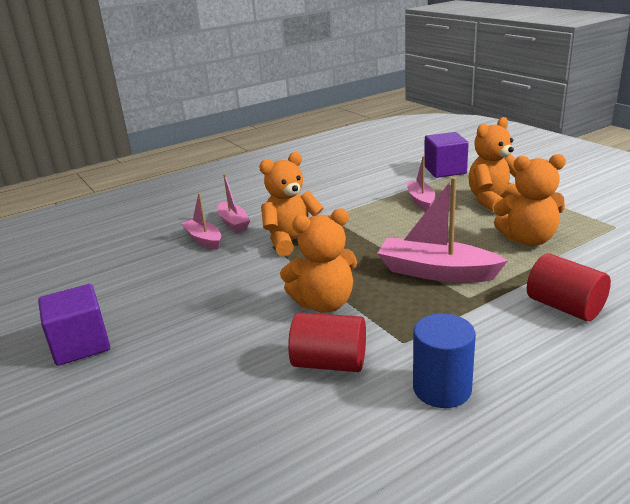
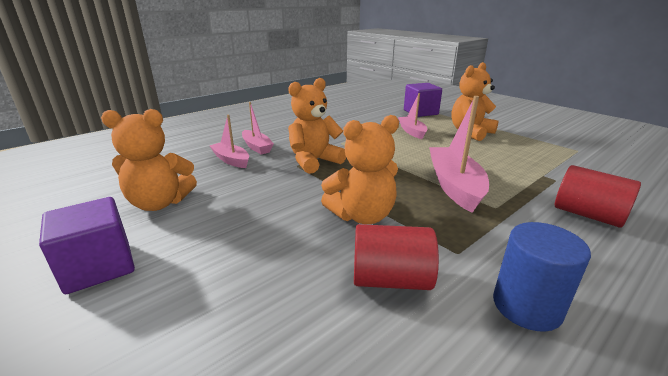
camera: 10 degrees left, 0 degrees up
(436, 272) = (454, 186): pink boat -> pink boat turned 75 degrees clockwise
(528, 240) = (516, 160): orange teddy bear -> orange teddy bear (160, 203)

